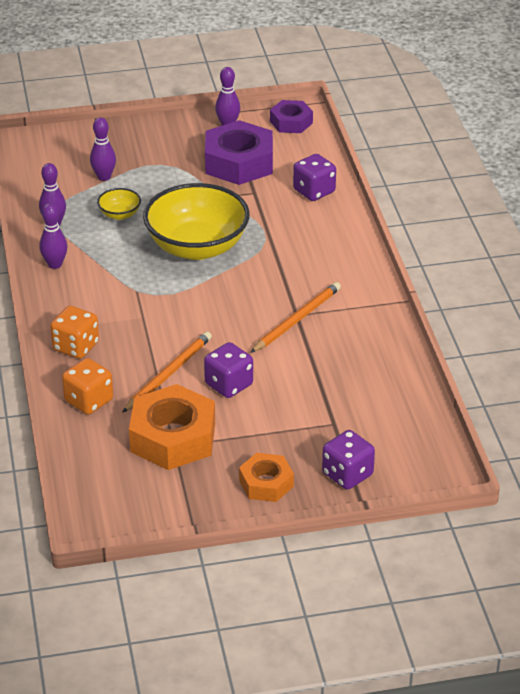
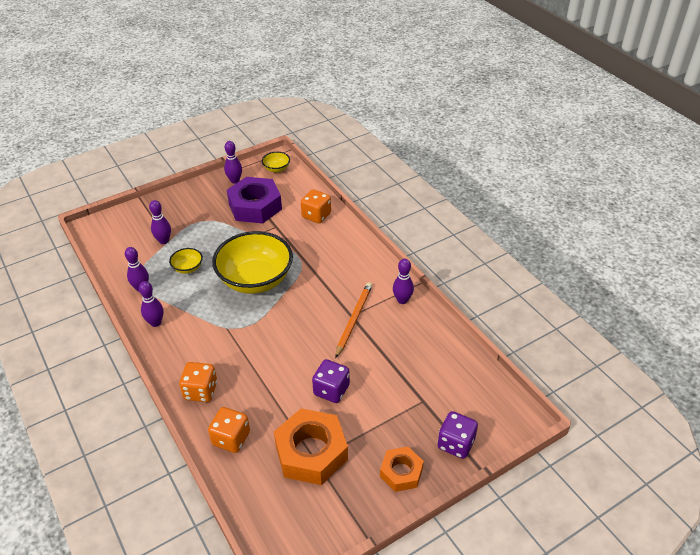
camera: 20 degrees left, 5 degrees up
(168, 374) = (282, 394): orange pencil -> none
(291, 122) = (276, 169): purple nut -> yellow bowl
(314, 191) = (316, 215): purple dice -> orange dice
(371, 314) = (402, 300): none -> purple bowling pin

